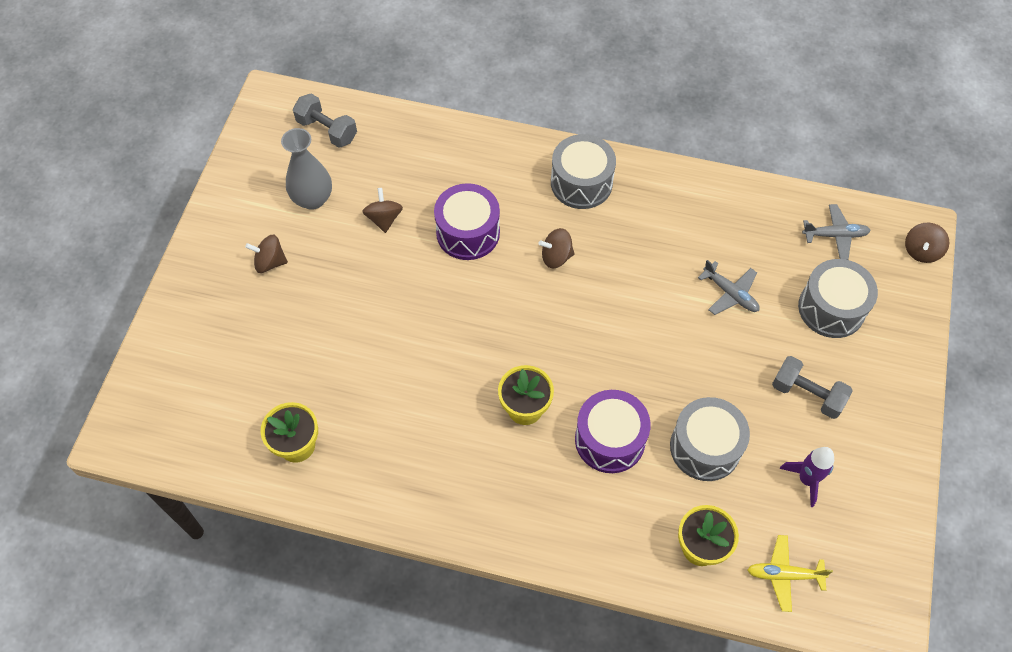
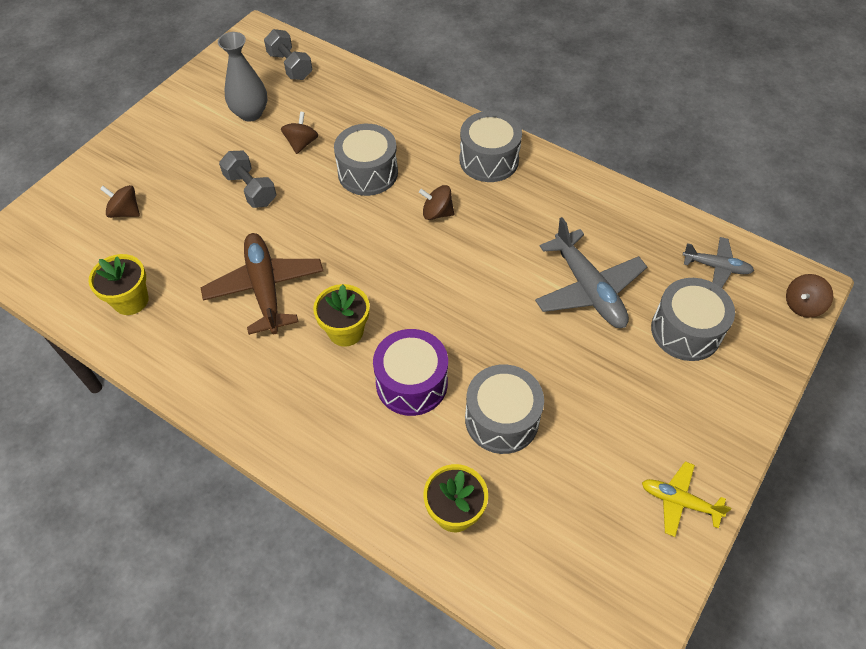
camera: 20 degrees right, 5 degrees down
(270, 262) = (189, 151): brown spinning top -> brown spinning top (125, 212)
(425, 389) = (265, 288): none -> brown plane
(468, 232) = (368, 173): purple drum -> grey drum
(730, 293) = (588, 289): grey plane -> grey plane, size x1.77
(784, 575) = (529, 569): yellow plane -> yellow plane (679, 501)
(806, 480) = (593, 483): purple rocket -> none
(807, 394) = (627, 402): grey dumbbell -> grey dumbbell (250, 189)

